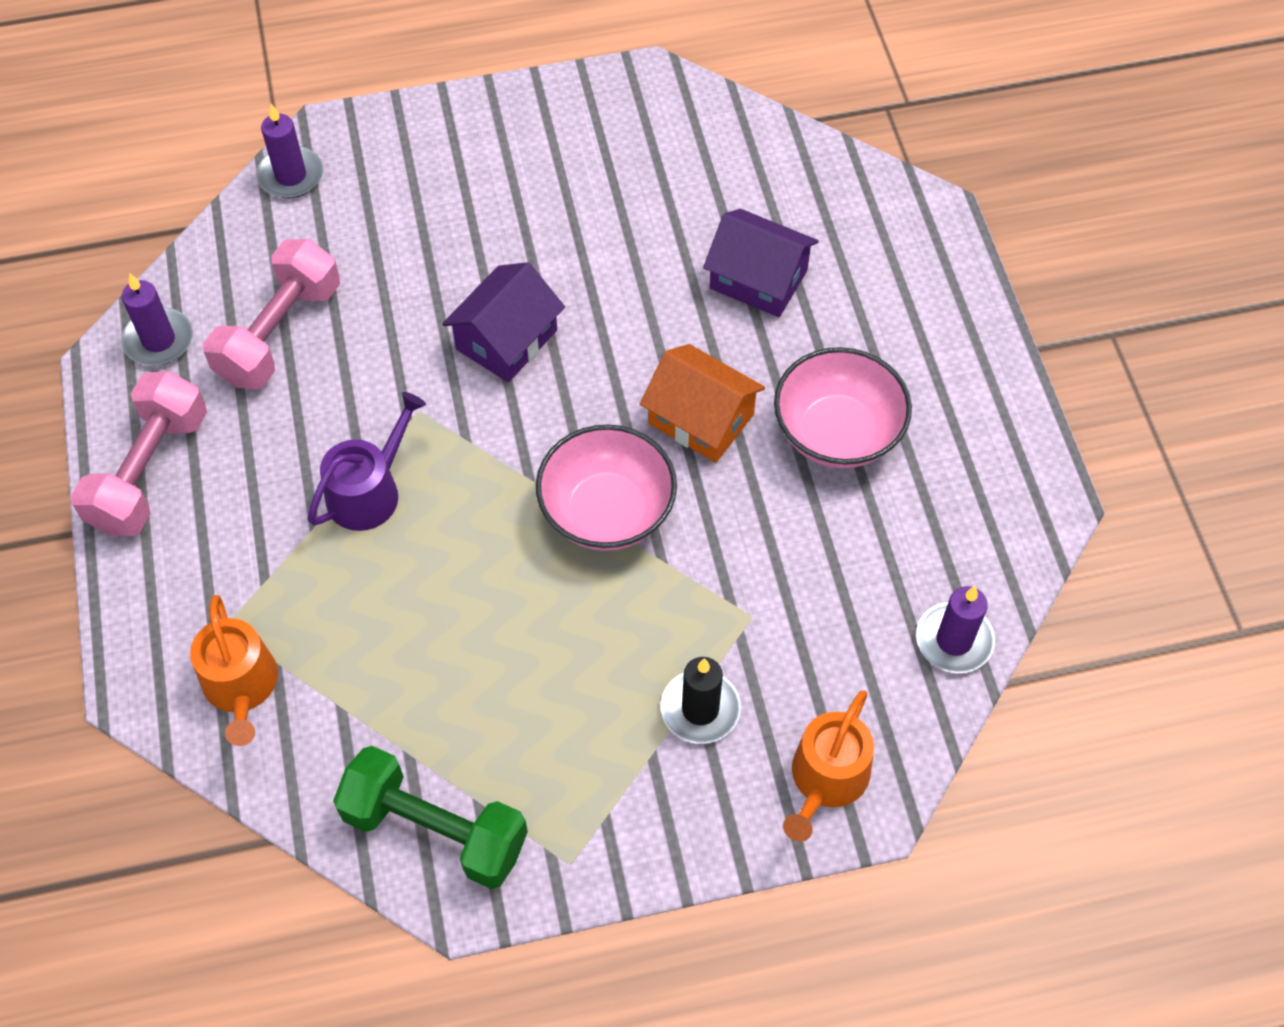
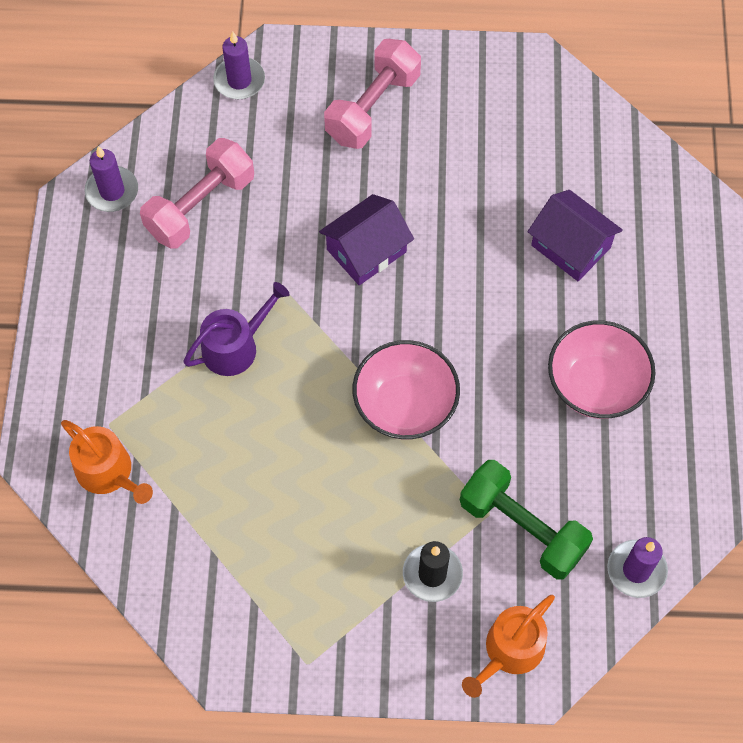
camera: 15 degrees right, 5 degrees up
(150, 471) = (82, 292): pink dumbbell -> pink dumbbell (373, 108)
(241, 686) = (109, 472): orange watering can -> orange watering can turned 45 degrees counterclockwise
(435, 830) = (218, 614): green dumbbell -> green dumbbell (522, 528)
(701, 419) = (495, 349): orange house -> none

